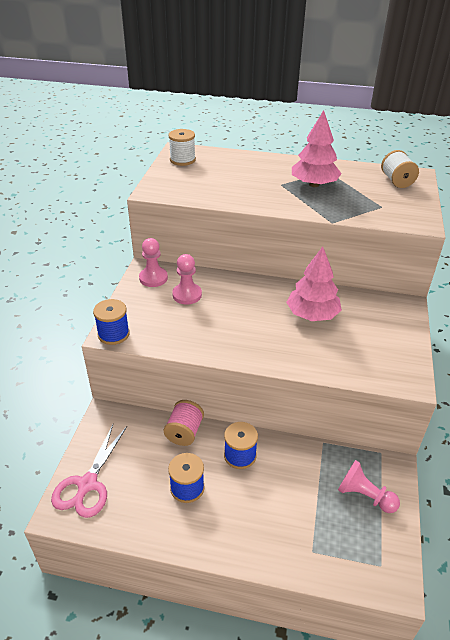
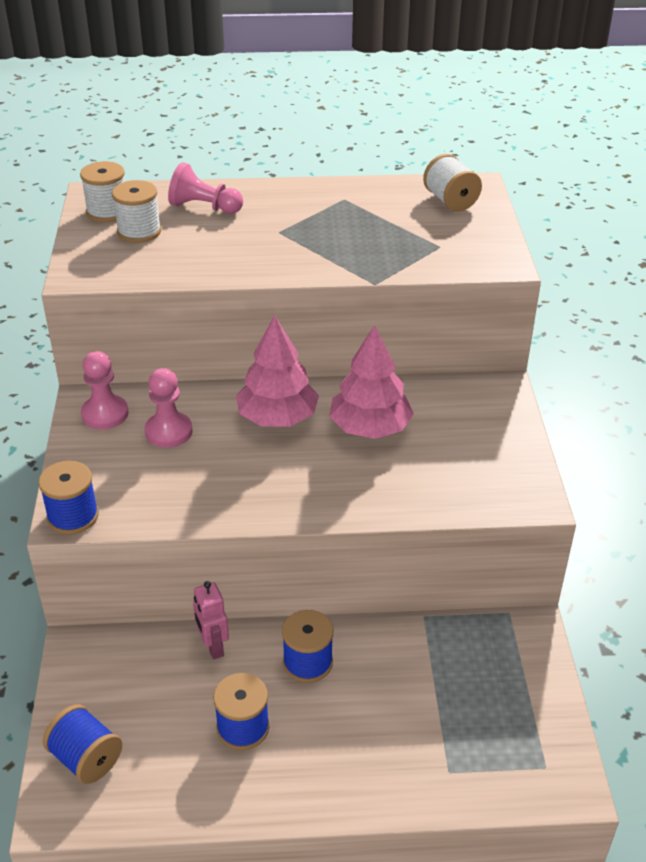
camera: 15 degrees left, 0 degrees up
(87, 484) = (86, 758): pink scissors -> blue spool
(184, 432) = (213, 647): pink spool -> pink robot
(196, 173) = (139, 232): none -> white spool
(314, 184) = (329, 224): pink tree -> pink tree (277, 417)
(364, 496) = (501, 678): pink pawn -> pink pawn (204, 207)

